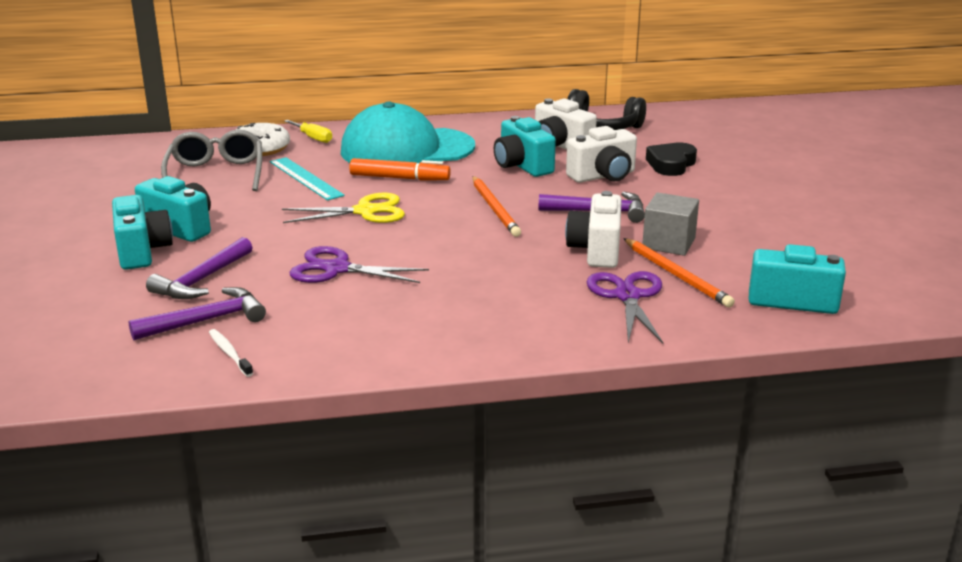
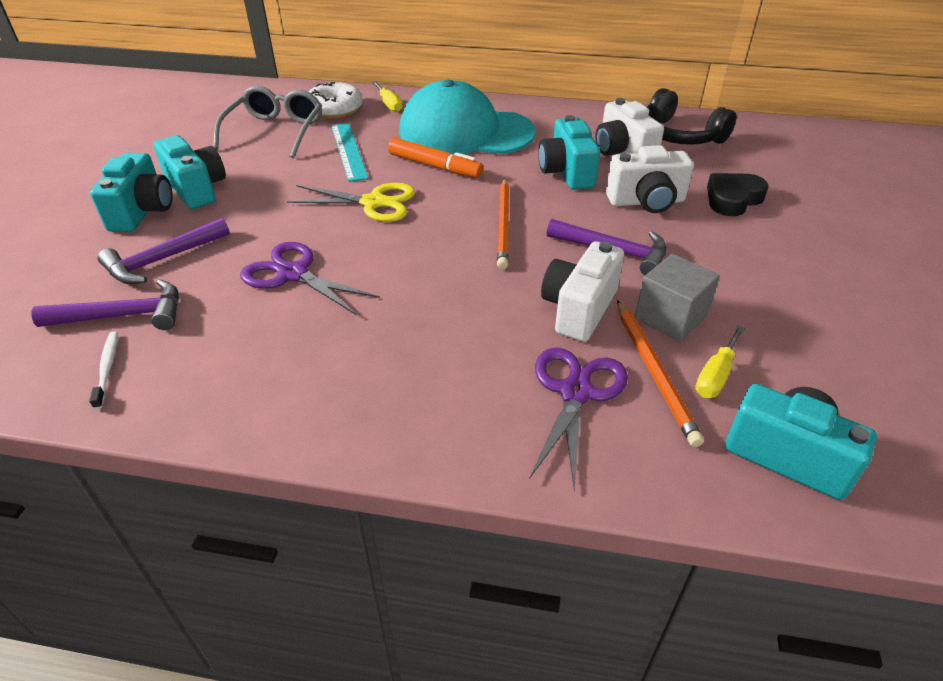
camera: 20 degrees right, 15 degrees up
(721, 269) = (715, 376): none -> yellow screwdriver

